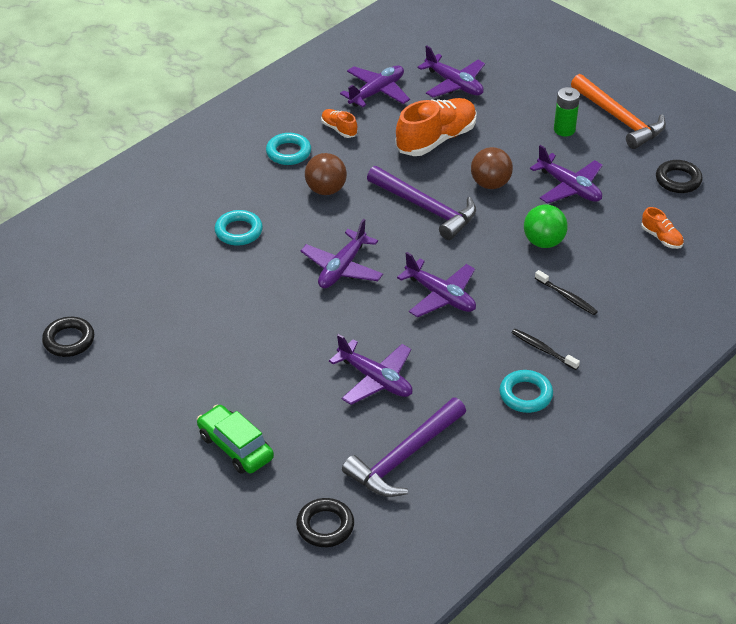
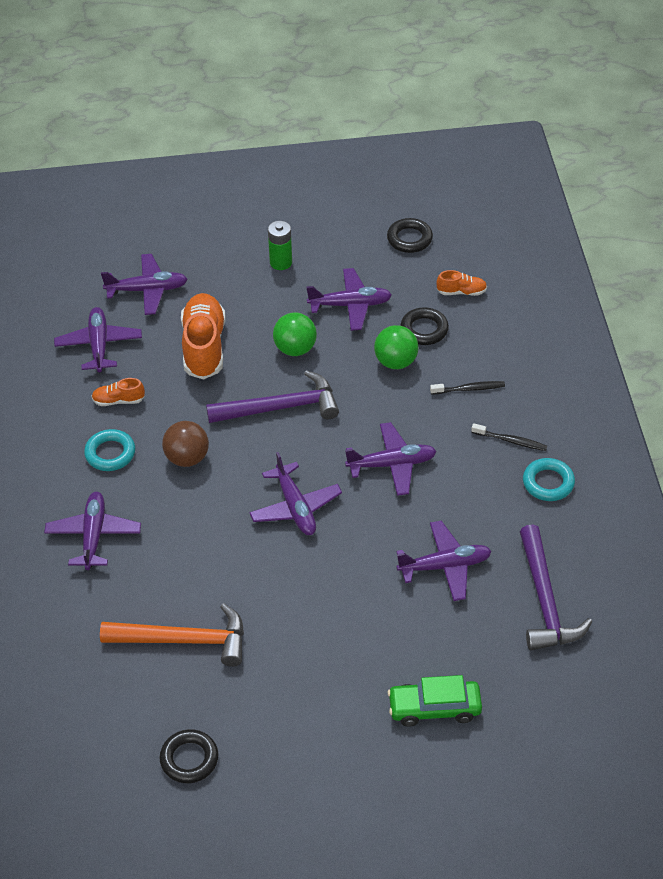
camera: 50 degrees left, 5 degrees up
(210, 186) = (93, 535): none -> purple plane
(238, 231) = (175, 550): turquoise ring -> none
(325, 526) = (573, 698): black ring -> black ring (424, 330)
(490, 184) = (295, 349): brown ball -> green ball
(543, 349) = (511, 441): black toothbrush -> black toothbrush turned 150 degrees counterclockwise
(619, 119) = (305, 223): orange hammer -> orange hammer (184, 640)

